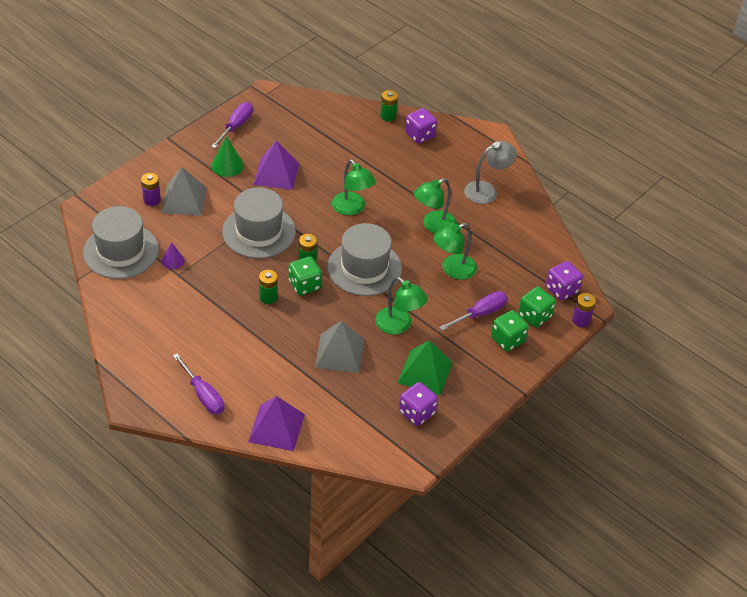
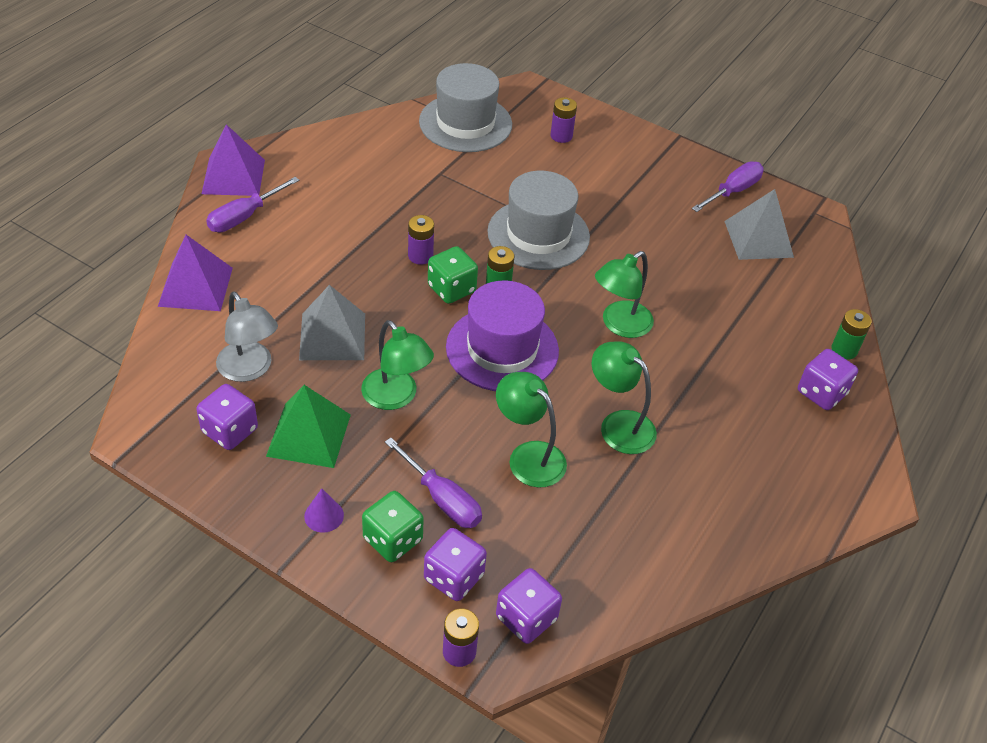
camera: 80 degrees right, 0 degrees up
(173, 261) = (462, 166): purple cone -> purple cone (324, 515)
(184, 200) = (572, 162): grey pyramid -> grey pyramid (758, 239)
(227, 165) = (653, 192): green cone -> none
(236, 126) = (732, 191): purple screwdriver -> purple screwdriver turned 60 degrees counterclockwise
(268, 297) = (420, 256): green battery -> purple battery
(276, 173) = (658, 239): purple pyramid -> purple pyramid (233, 176)
(364, 268) = (502, 349): grey hat -> purple hat
(399, 325) = (396, 397): green lamp -> green lamp turned 75 degrees counterclockwise
(487, 190) = (731, 493): grey lamp -> grey lamp (250, 369)
(534, 316) = (453, 577): green dice -> purple dice

